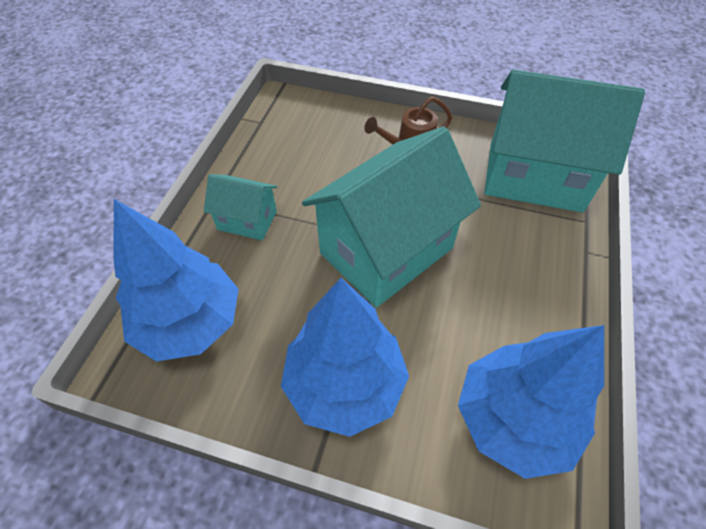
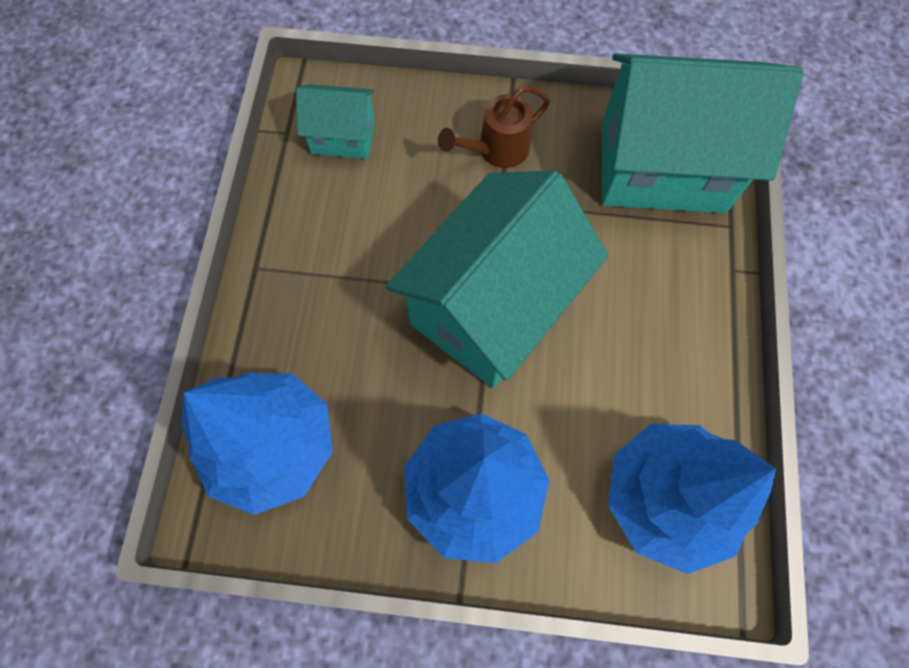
camera: 10 degrees left, 15 degrees up
(247, 220) = (307, 292): turquoise house -> turquoise house (343, 137)

